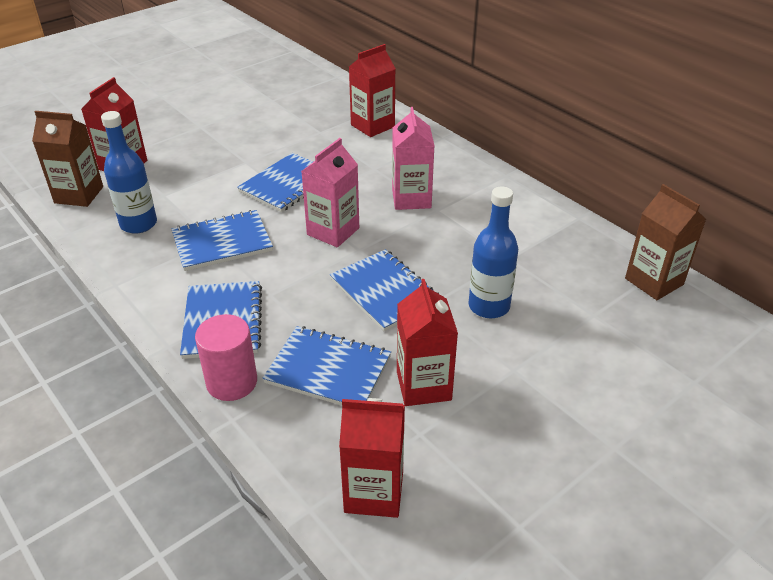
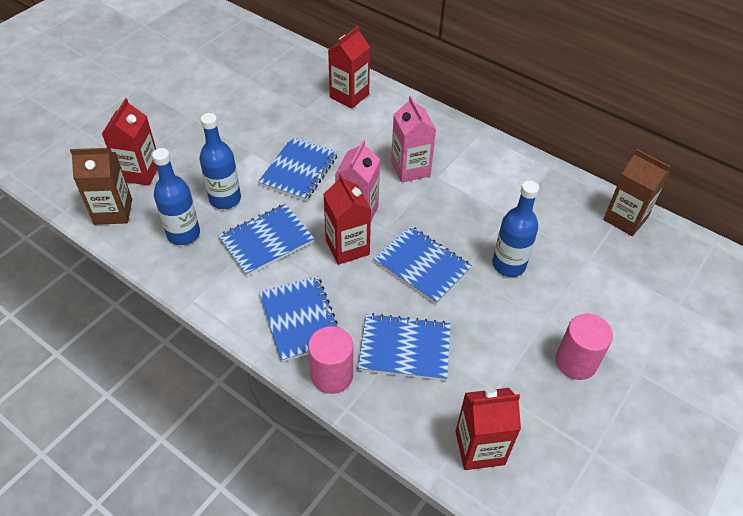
camera: 15 degrees left, 10 degrees up
(197, 199) = (225, 199): none -> blue bottle
(423, 385) = (484, 347): red carton -> red carton (347, 247)
(534, 421) = (576, 362): none -> pink cylinder

